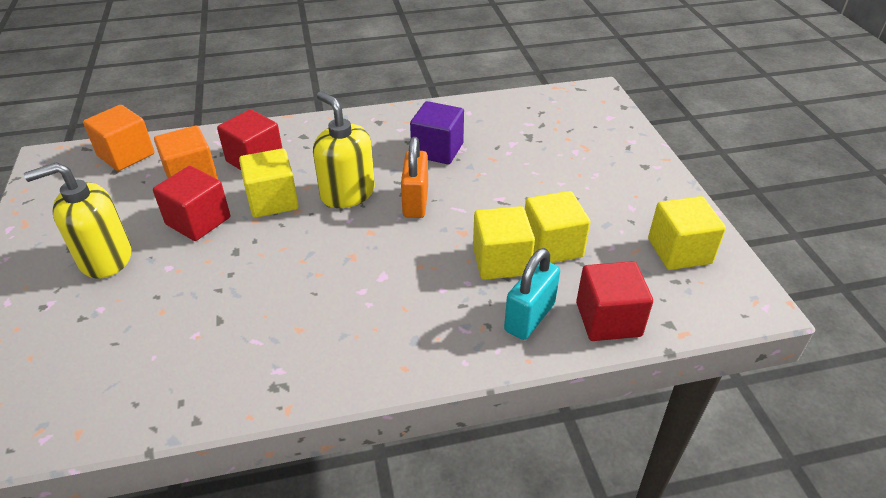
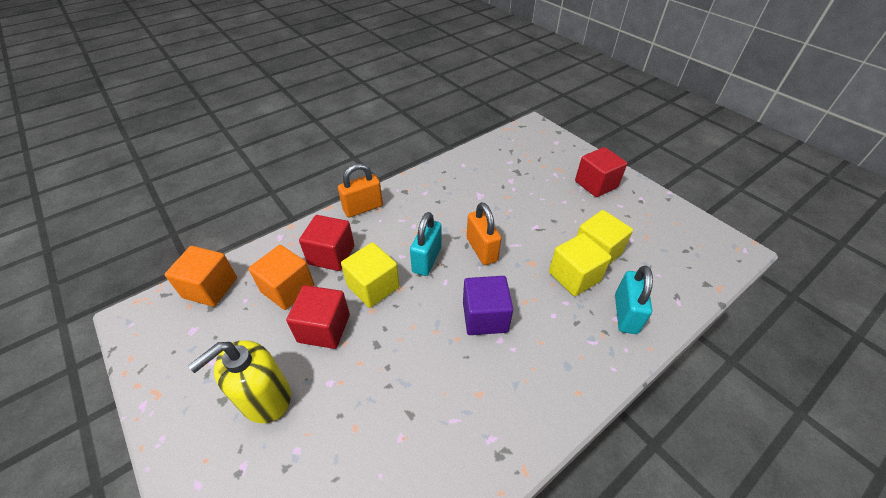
camera: 25 degrees left, 5 degrees up
(321, 126) = (363, 208): none -> orange padlock
(347, 193) = (427, 259): yellow soap dispenser -> turquoise padlock
(437, 150) = (464, 201): purple cube -> purple cube (485, 317)
(608, 319) = (671, 295): red cube -> red cube (596, 184)
(679, 251) = (671, 228): yellow cube -> none

